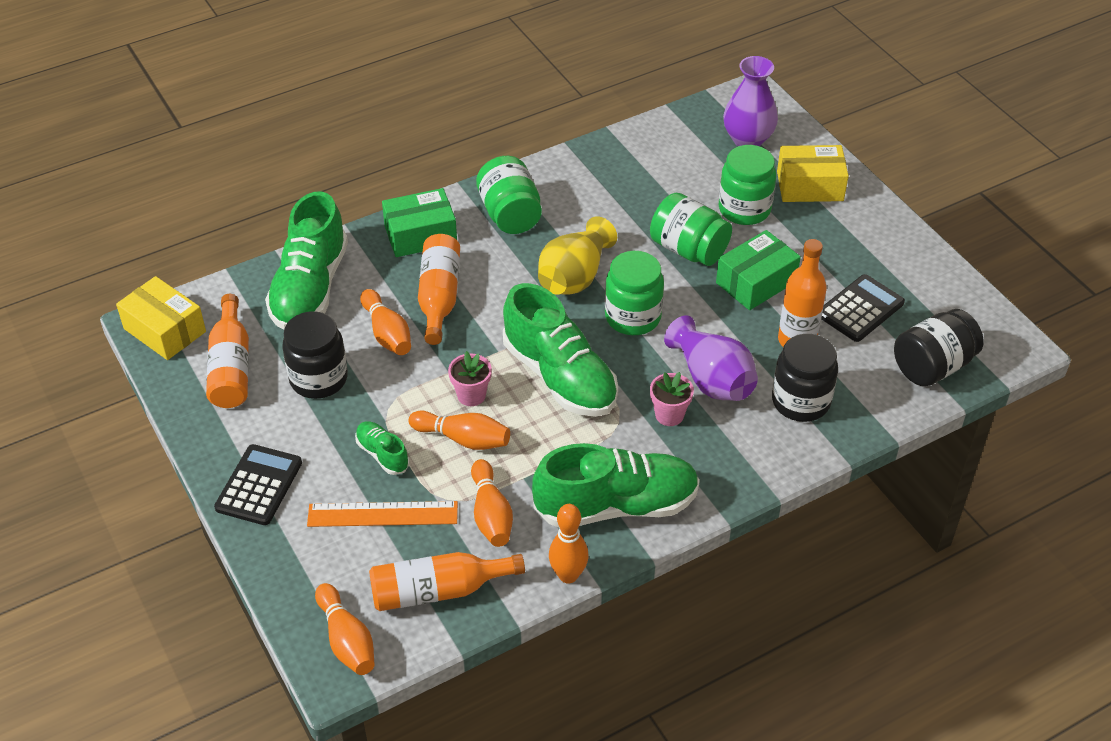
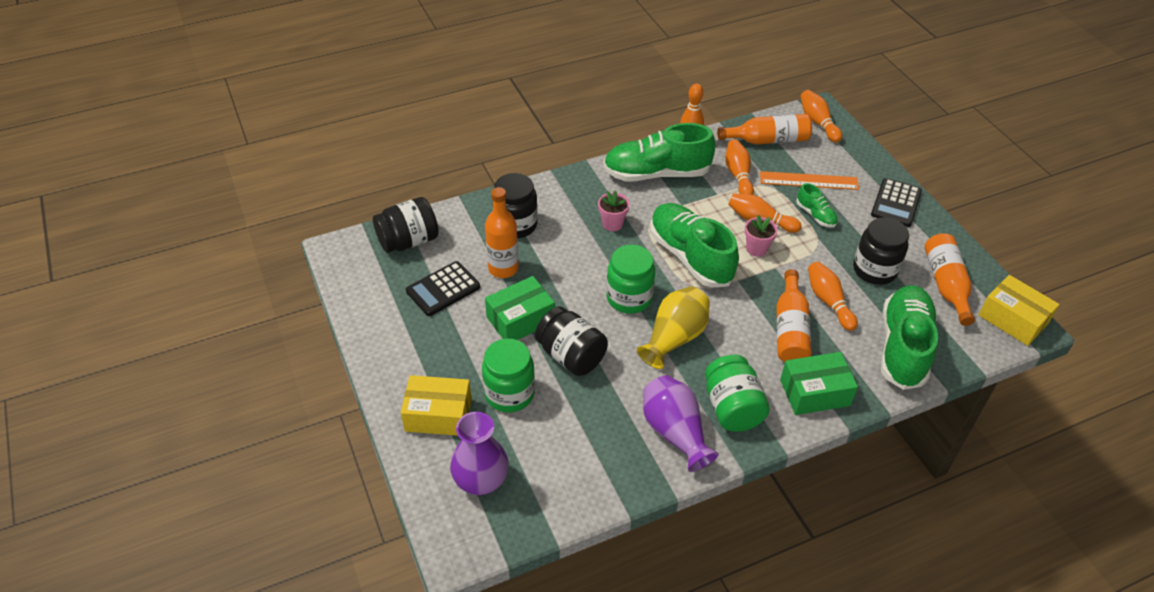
camera: 175 degrees left, 0 degrees up
(688, 249) = (571, 356): green jar -> black jar
(711, 379) = (576, 245): purple vase -> purple vase (675, 432)

